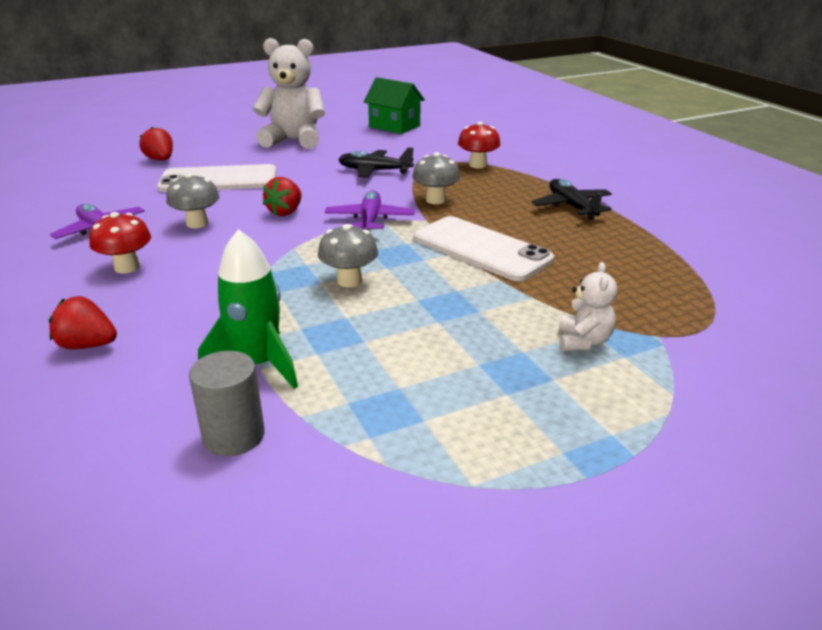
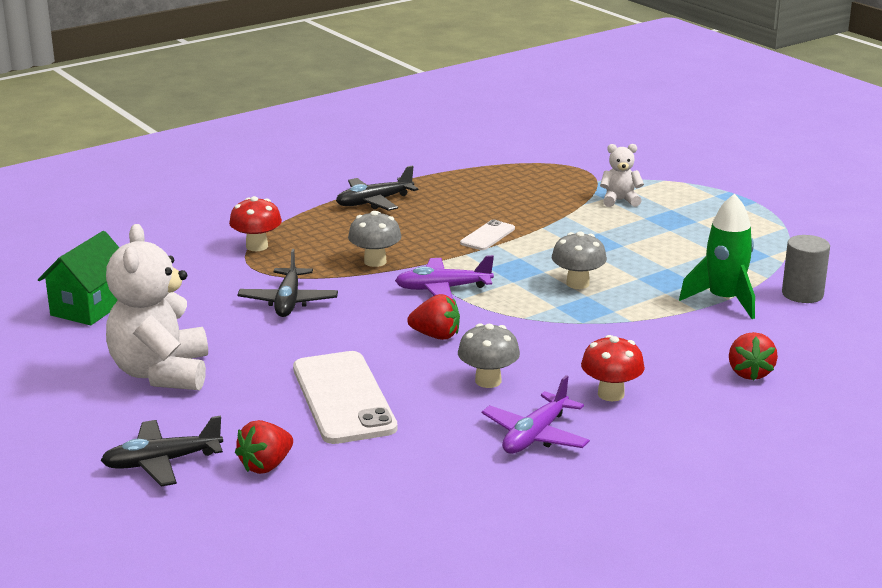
camera: 100 degrees left, 5 degrees down
(191, 140) = (162, 462): none -> black plane
(481, 249) = (487, 236): white phone -> white phone, size x0.49

